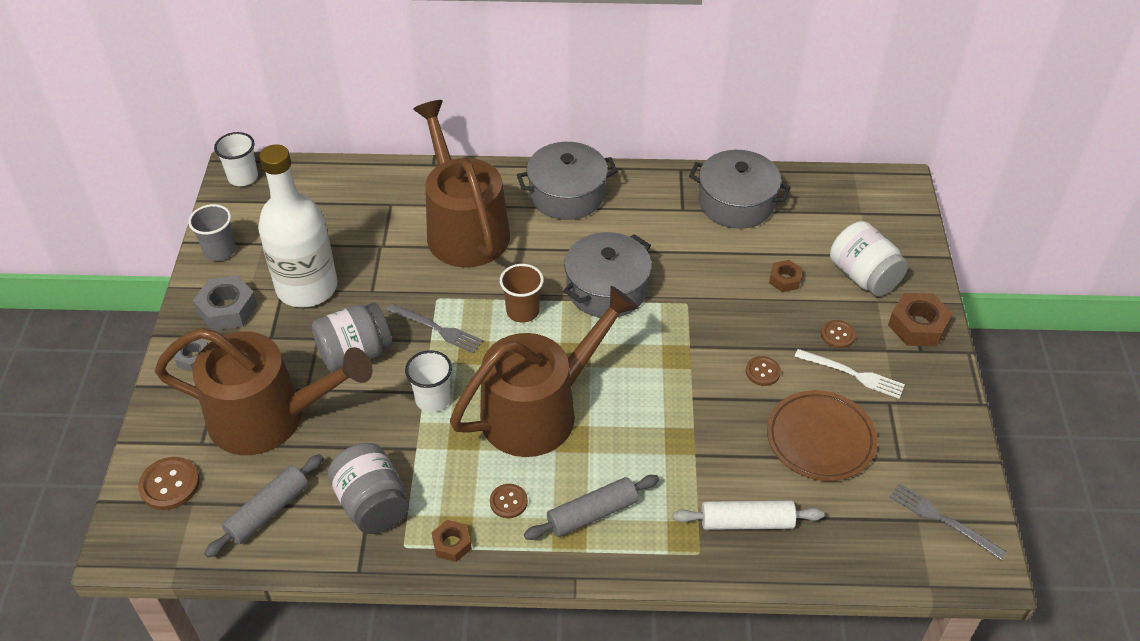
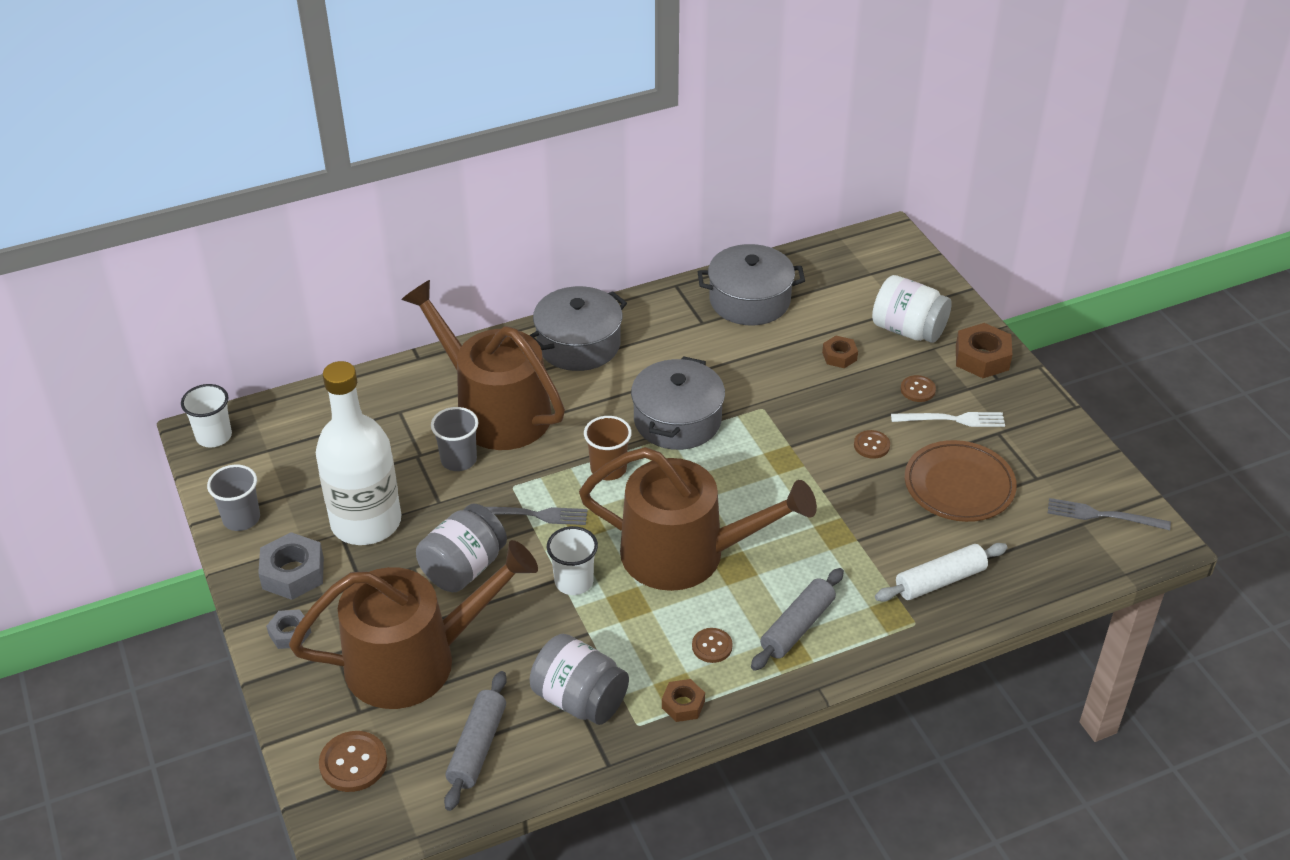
camera: 25 degrees left, 5 degrees down
(409, 260) = (458, 460): none -> grey cup
(539, 410) = (686, 554): brown watering can -> brown watering can turned 75 degrees clockwise

